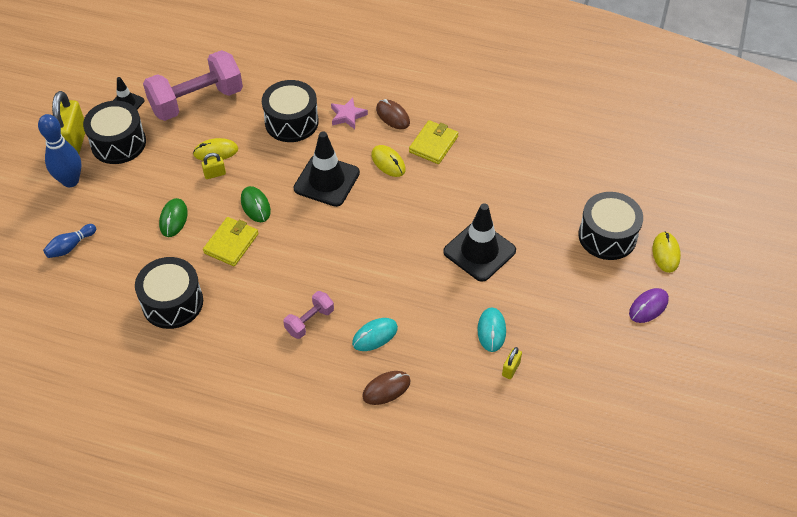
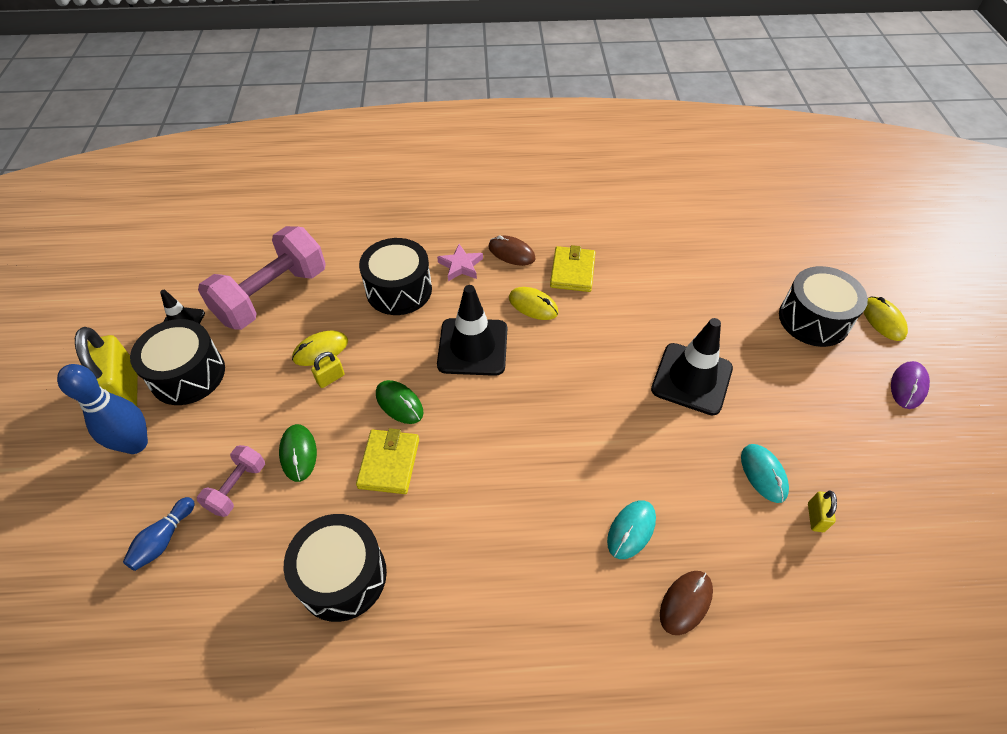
camera: 20 degrees left, 0 degrees up
(309, 321) = (539, 539): pink dumbbell -> pink dumbbell (237, 487)

